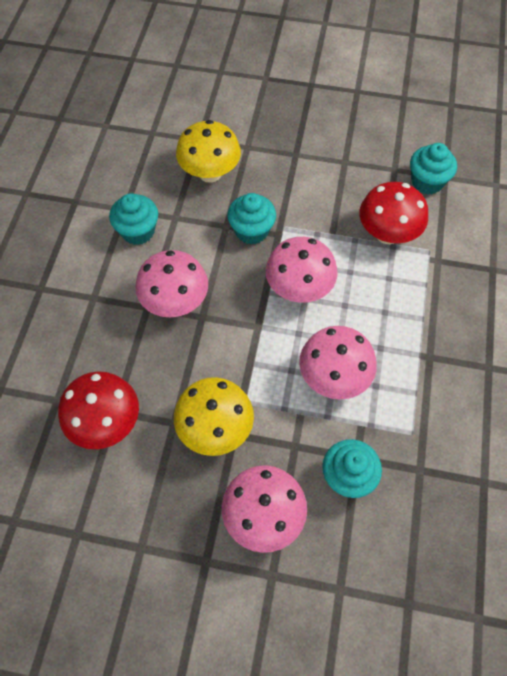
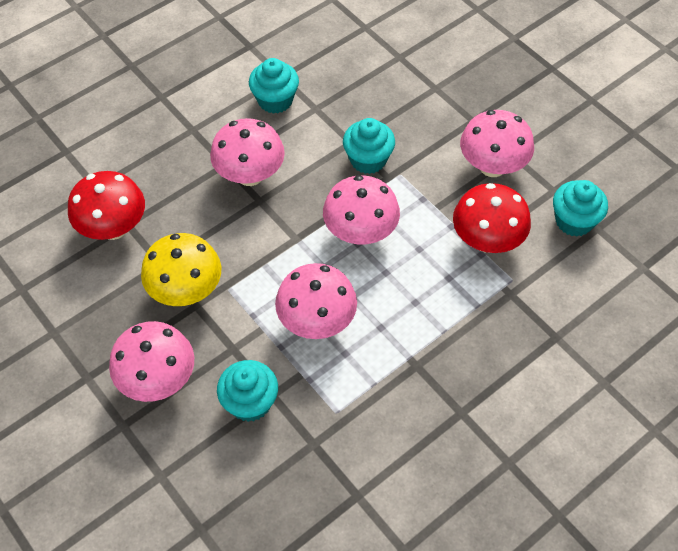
camera: 40 degrees right, 5 degrees down
(210, 173) = (380, 90): yellow mushroom -> none
(340, 179) = (492, 166): none -> pink mushroom

